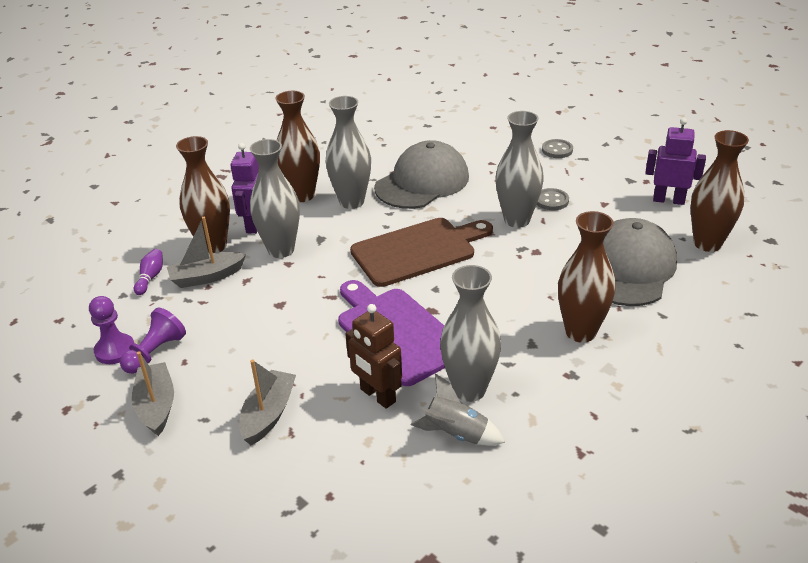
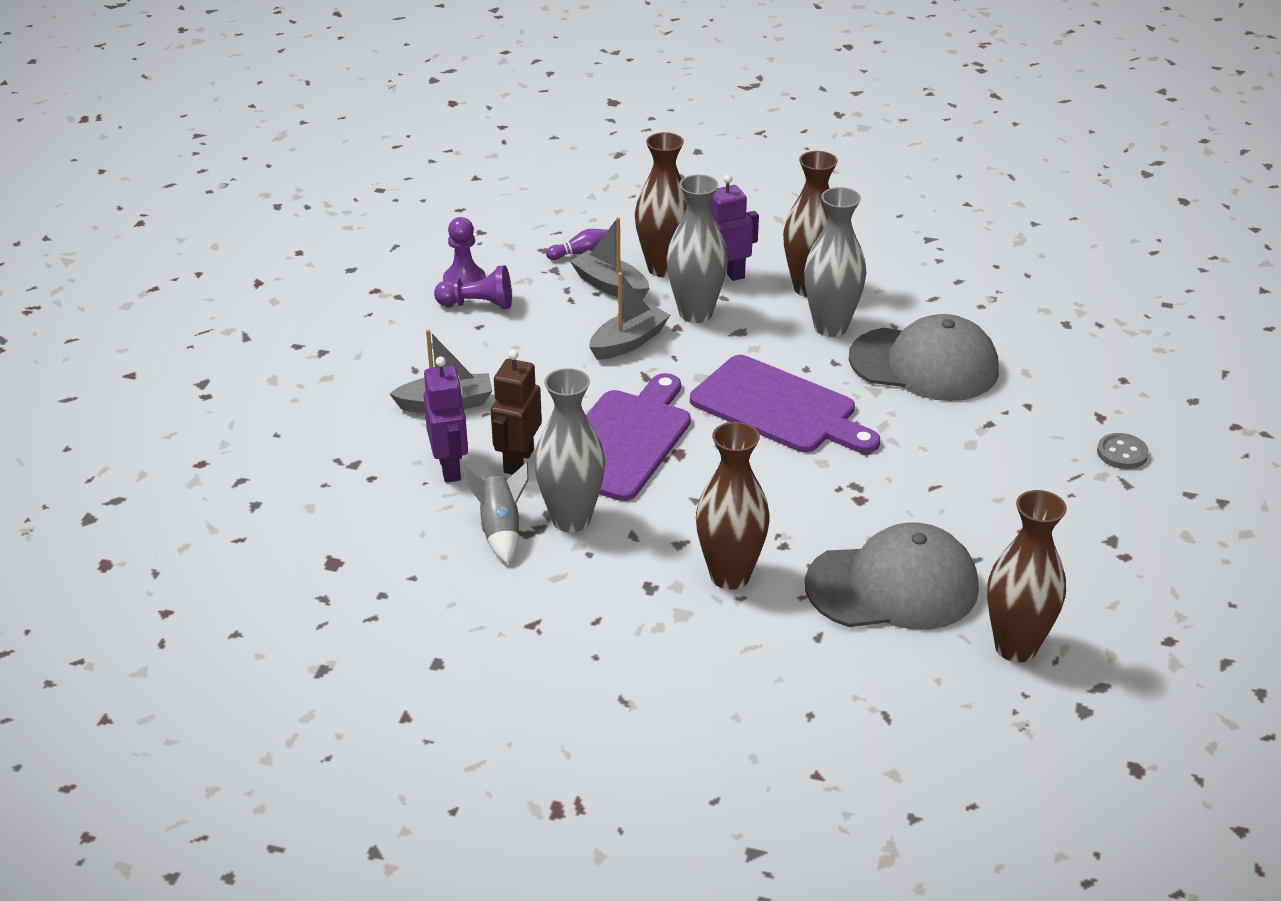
camera: 60 degrees right, 0 degrees up
(156, 406) = (412, 336): grey boat -> grey boat (628, 342)
(417, 250) = (779, 407): brown cutting board -> purple cutting board
(517, 220) = (913, 465): grey vase -> none
(551, 201) = (986, 482): grey button -> none
(668, 200) = (1093, 588): purple robot -> purple robot (450, 468)

